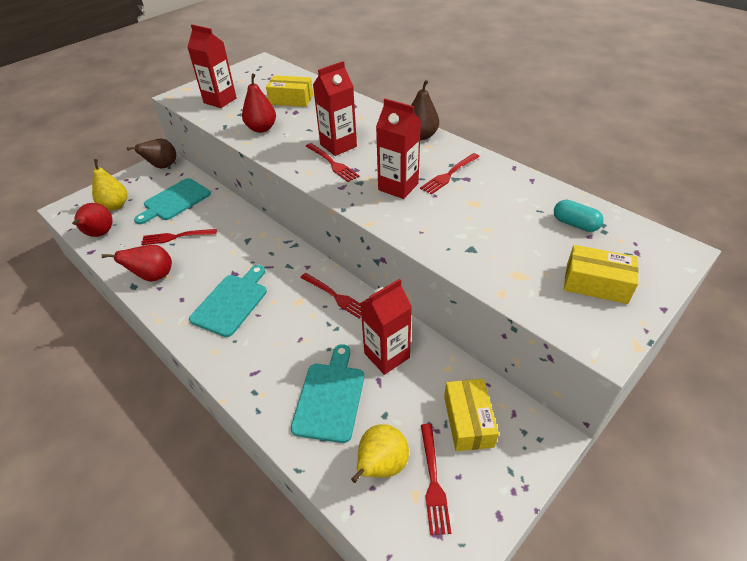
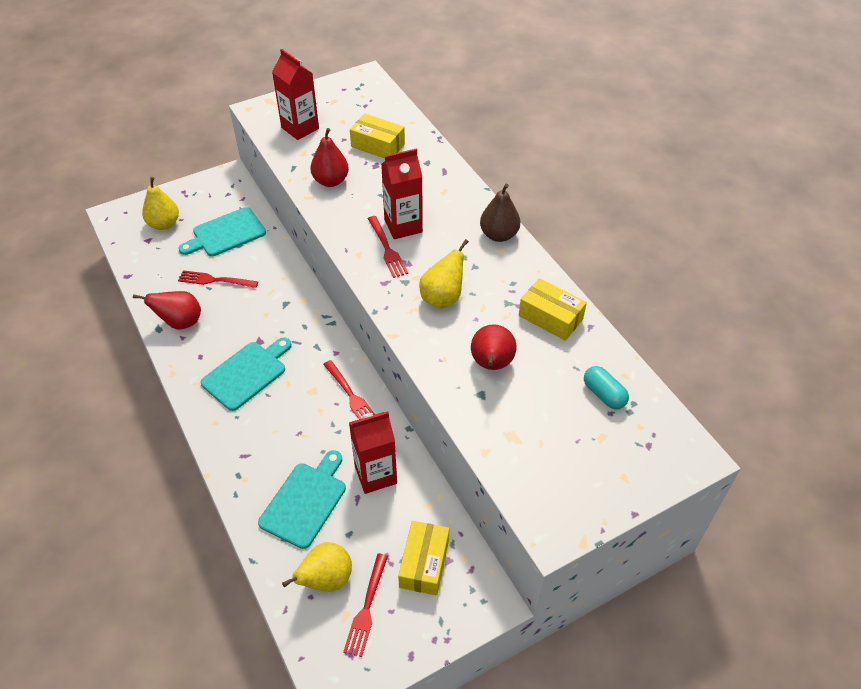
camera: 15 degrees right, 5 degrees up
(99, 234) = (140, 256): red pear -> red pear (491, 364)
(162, 167) = (225, 183): brown pear -> none
(398, 187) = (442, 298): red carton -> yellow pear
(449, 175) = (504, 296): red fork -> none
(596, 284) = (584, 468): yellow box -> yellow box (550, 317)

